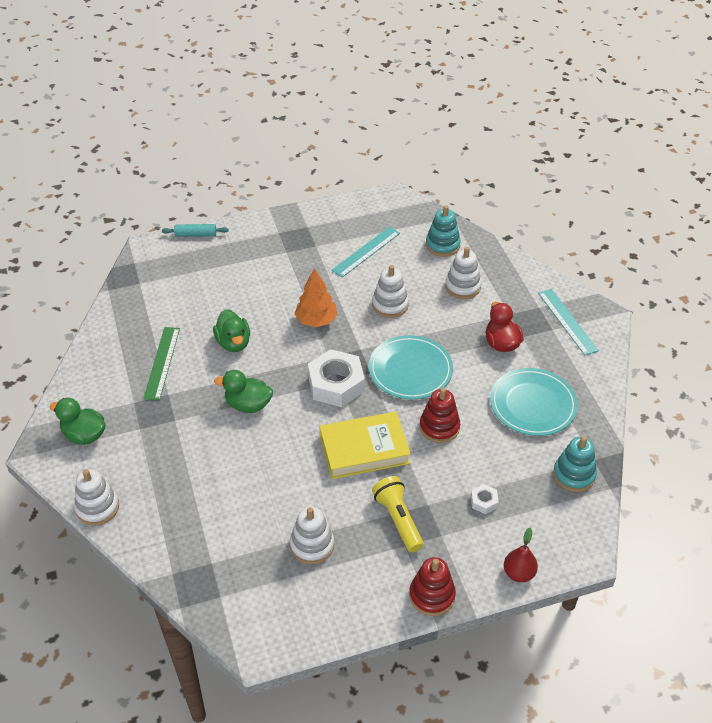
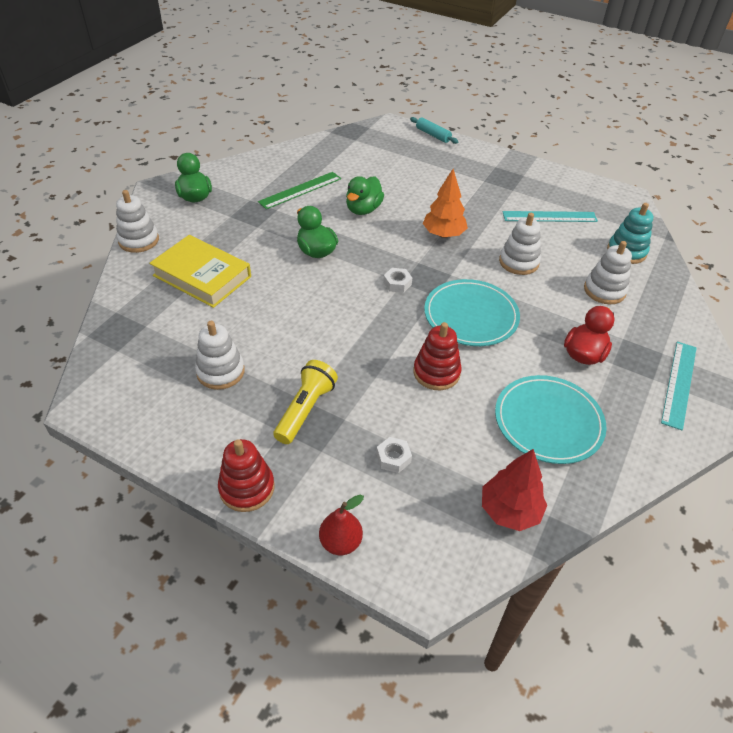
camera: 45 degrees right, 0 degrees up
(336, 384) = (397, 283): white nut -> white nut, size x0.45
(364, 449) = (353, 341): yellow book -> yellow book (202, 276)
(574, 475) = (509, 510): turquoise stacking toy -> red tree

